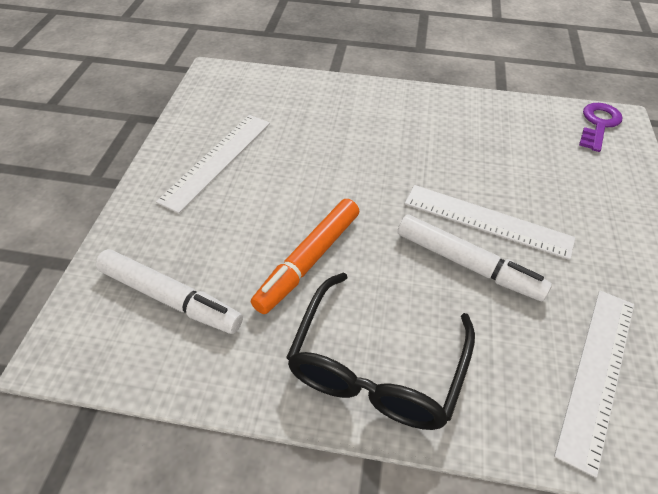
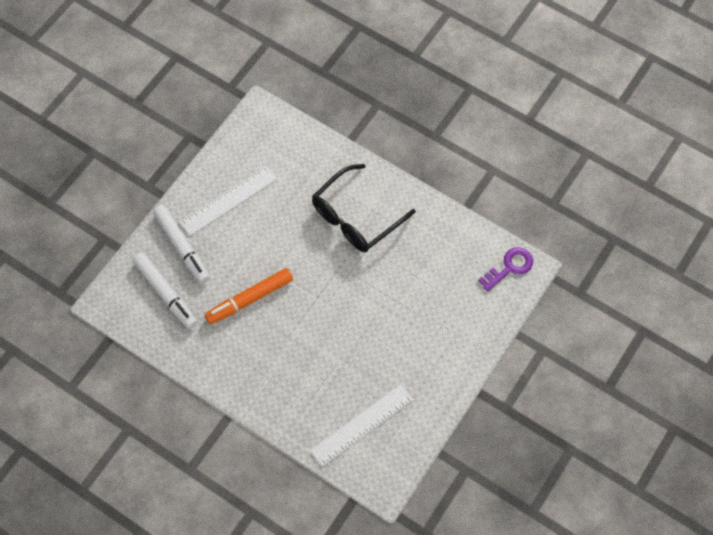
camera: 25 degrees right, 15 degrees up
(376, 367) = (252, 375): black glasses -> black glasses (355, 217)
(467, 264) = (338, 338): white marker -> white marker (182, 247)
(487, 221) = (371, 314): white ruler -> none

